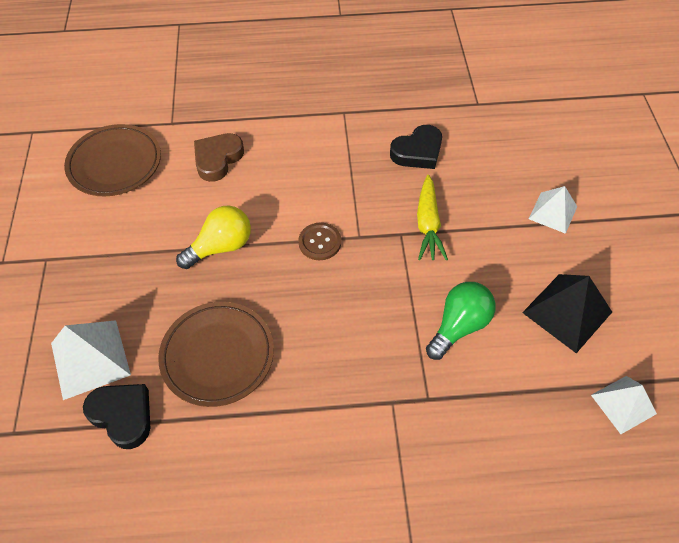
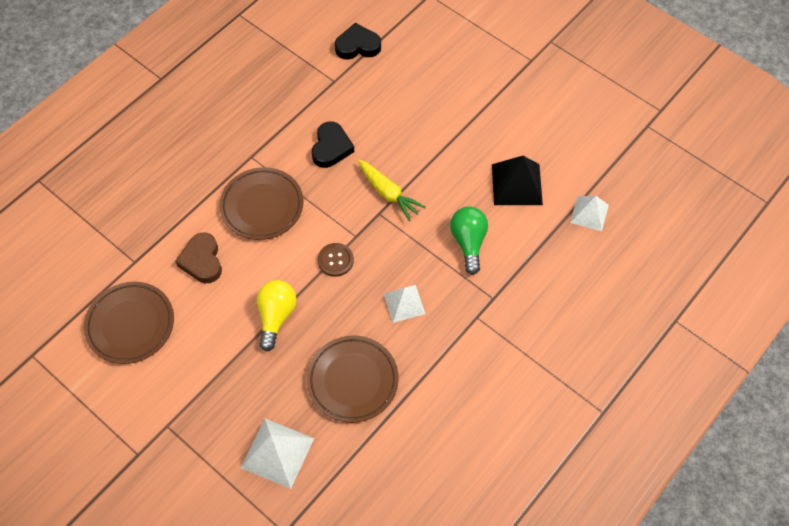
camera: 45 degrees left, 5 degrees up
(123, 415) = (337, 462): black heart -> black heart (357, 46)
(309, 154) = (262, 206): none -> brown plate
(552, 212) = (452, 126): white pyramid -> white pyramid (404, 303)

